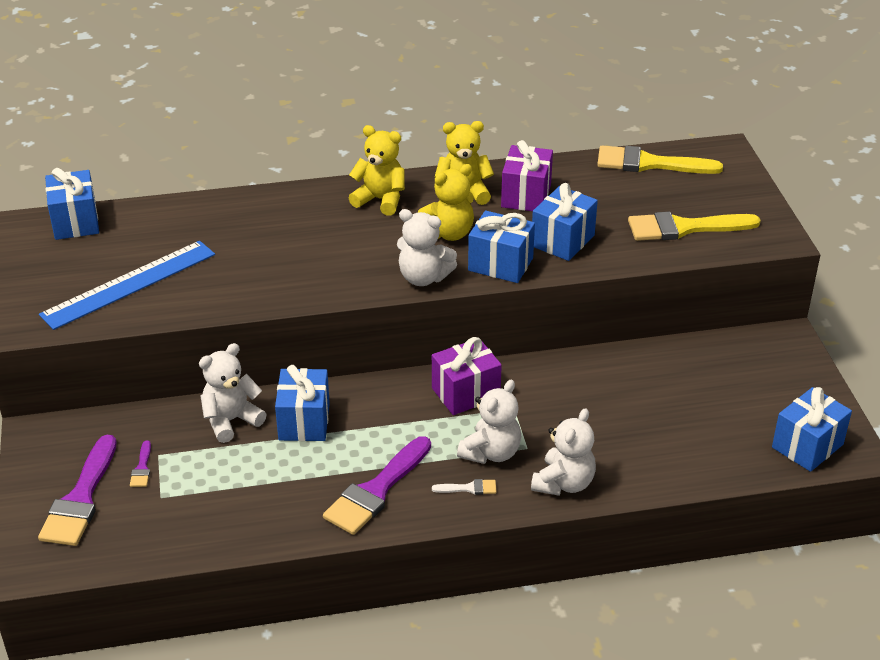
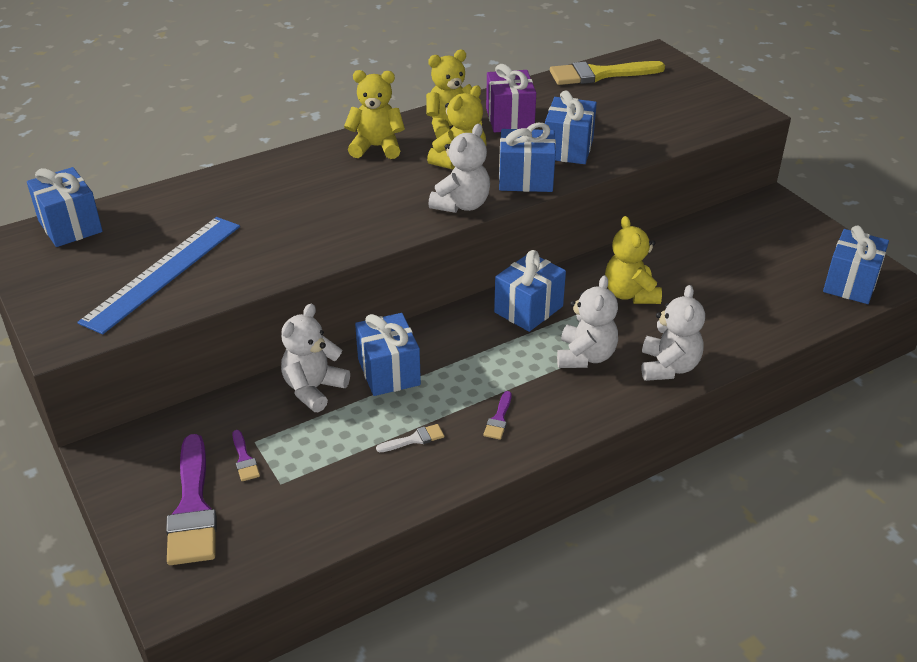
camera: 20 degrees left, 0 degrees up
(376, 491) = (499, 419): purple brush -> purple brush, size x0.44
(423, 277) = (461, 205): white teddy bear -> white teddy bear turned 60 degrees counterclockwise
(465, 393) = (528, 309): purple gift -> blue gift
(469, 488) = (585, 394): white brush -> white brush (414, 439)
(573, 402) = (630, 294): none -> yellow teddy bear
(684, 228) = (665, 118): yellow brush -> none

